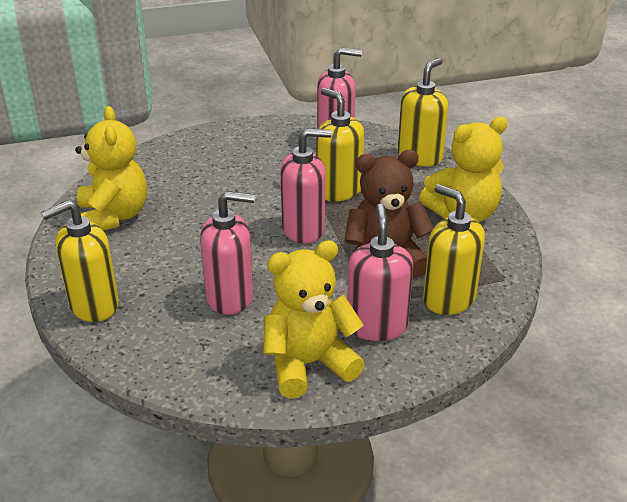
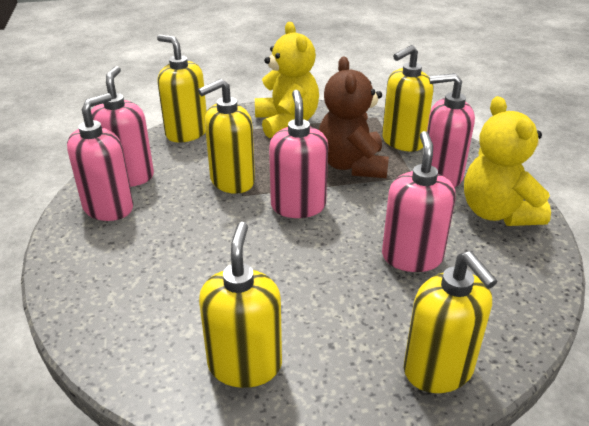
camera: 85 degrees left, 0 degrees up
(113, 216) = (245, 365): yellow teddy bear -> yellow soap dispenser
(289, 138) = (109, 208): none -> pink soap dispenser

